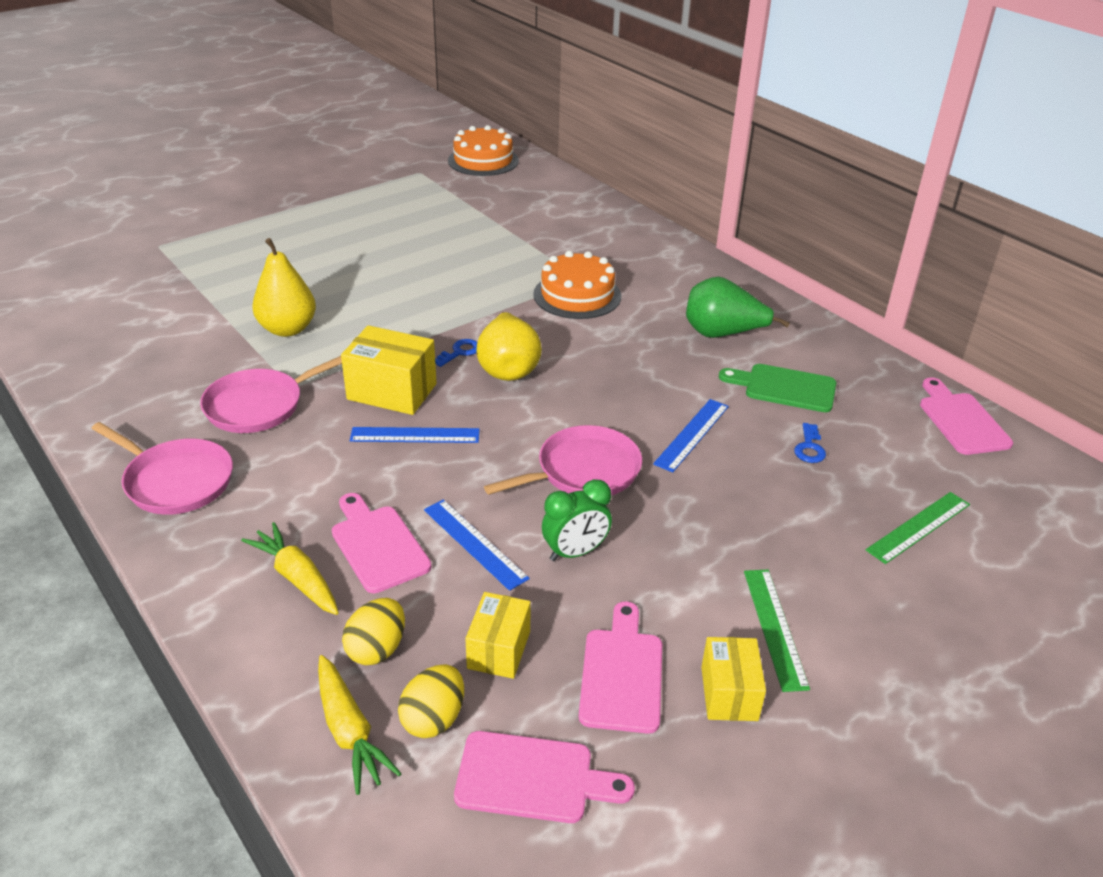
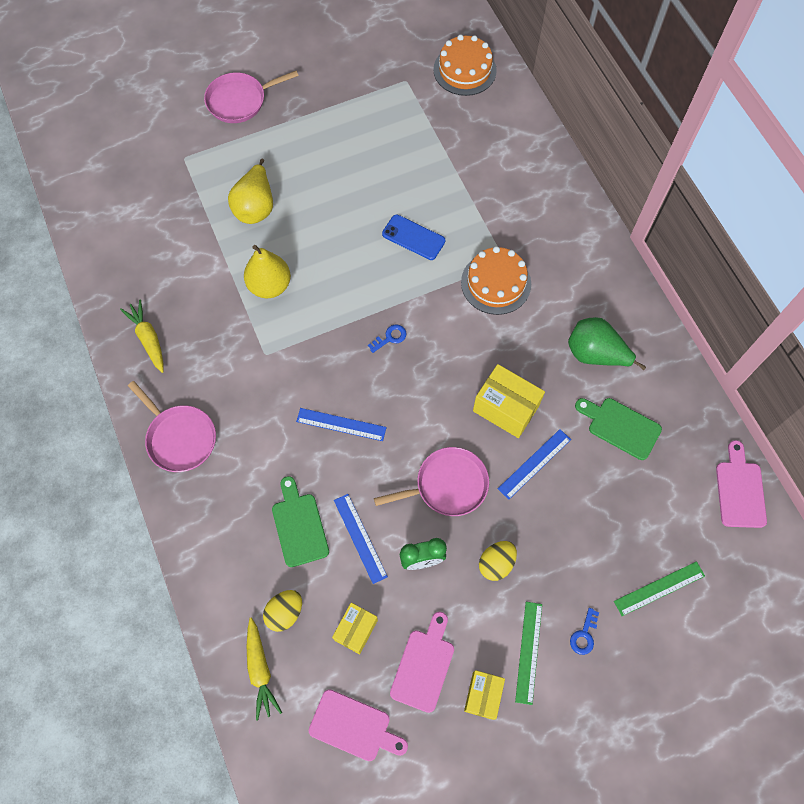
camera: 15 degrees right, 30 degrees up
(259, 406) = (240, 371): pink pan -> pink pan (239, 101)
(296, 577) = (246, 543): yellow carrot -> yellow carrot (148, 338)
(377, 545) = (299, 526): pink cutting board -> green cutting board
(392, 391) = (333, 374): yellow box -> yellow box (505, 408)
(433, 718) = (308, 672): yellow egg -> yellow egg (496, 563)
(464, 273) = (413, 237): none -> blue phone
(508, 369) = (421, 364): yellow pear -> yellow pear (255, 207)
(809, 447) = (614, 495): blue key -> blue key (584, 635)

